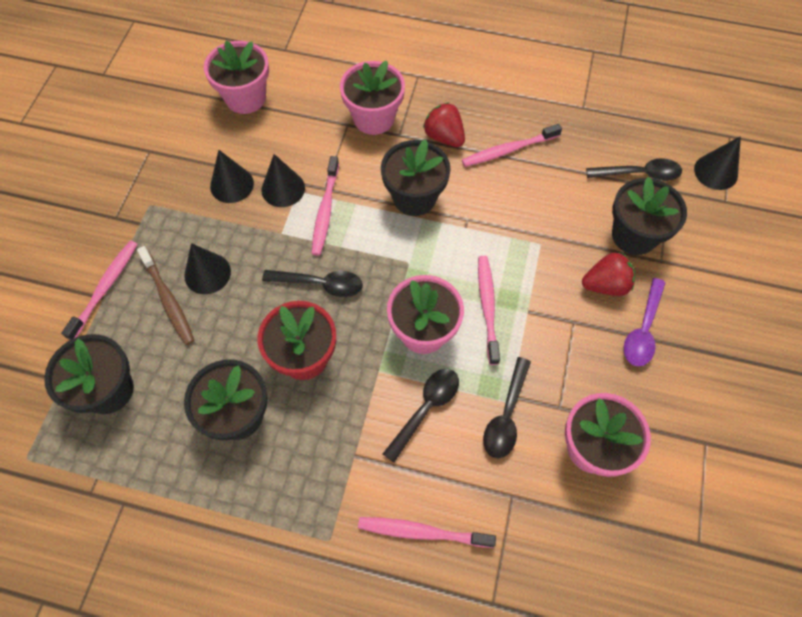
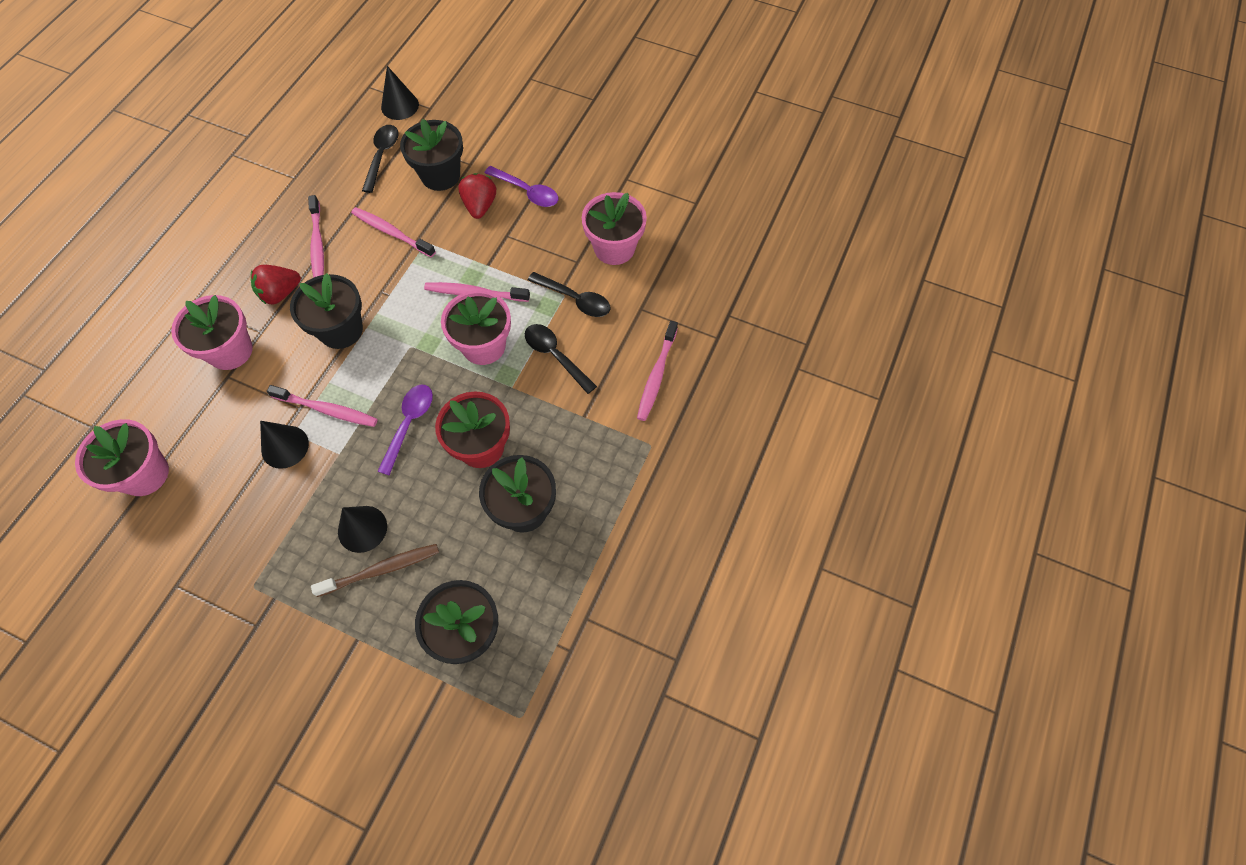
camera: 80 degrees left, 0 degrees up
(105, 288) = (346, 637): pink toothbrush -> pink toothbrush (392, 233)
(232, 184) = (259, 497): black cone -> none
(320, 284) = (409, 424): black spoon -> purple spoon

